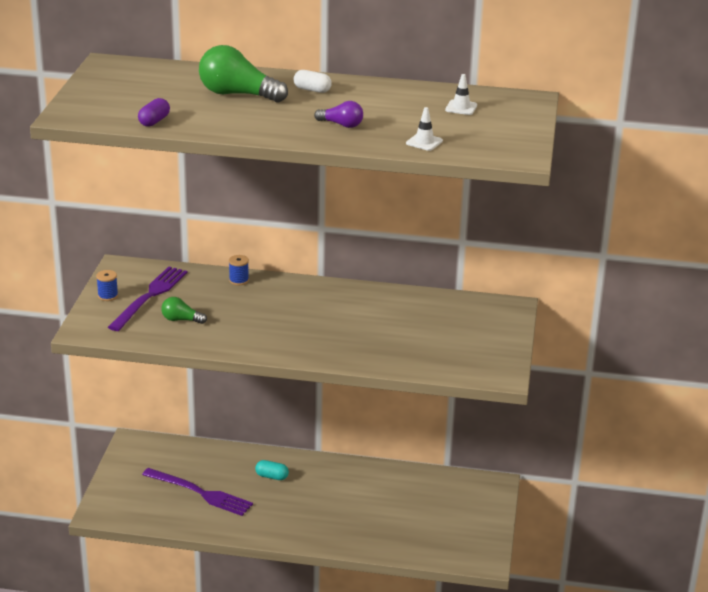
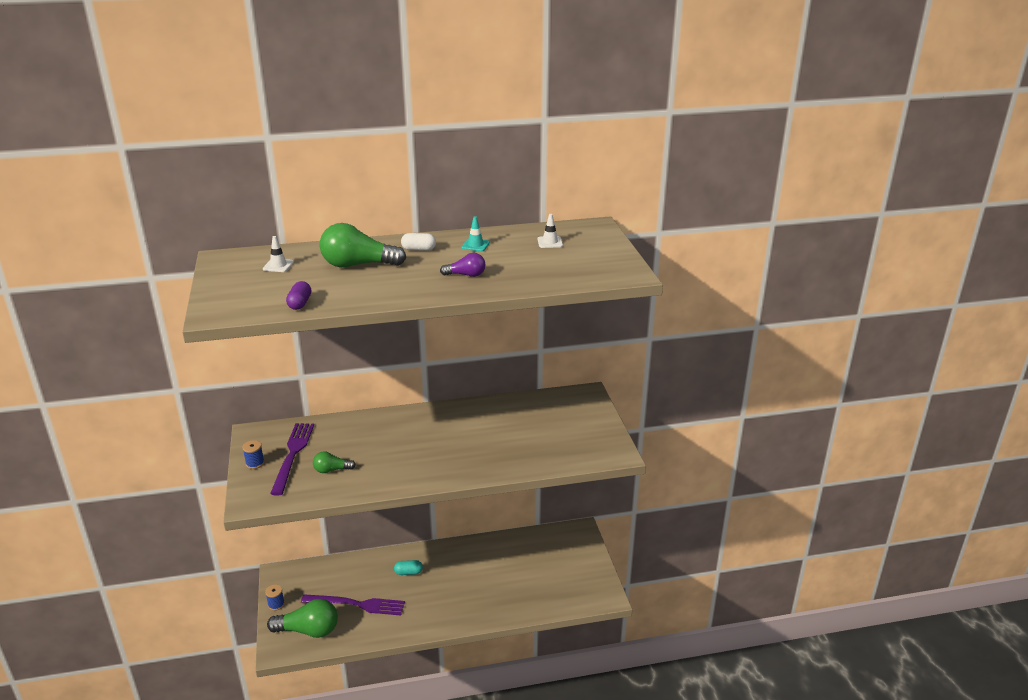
camera: 20 degrees left, 0 degrees up
(138, 504) = (309, 630): none -> green light bulb
(239, 280) = (362, 422): blue spool -> blue spool (276, 604)
(376, 96) = (475, 245): none -> turquoise traffic cone
(424, 142) = (545, 277): white traffic cone -> white traffic cone (278, 266)

